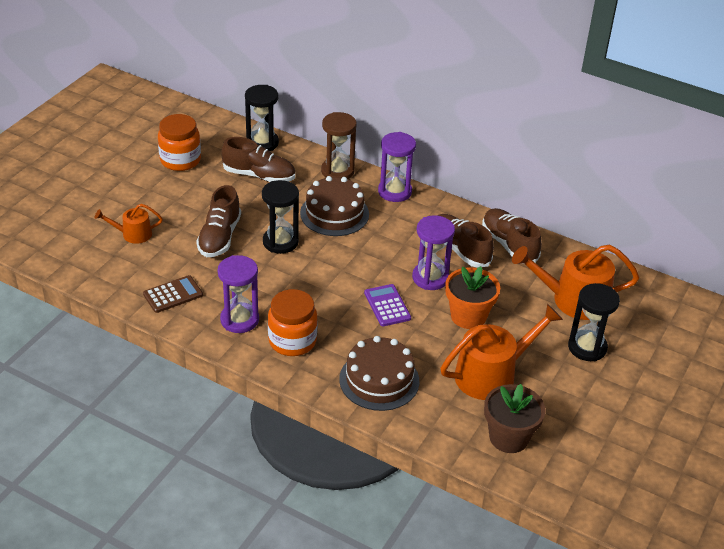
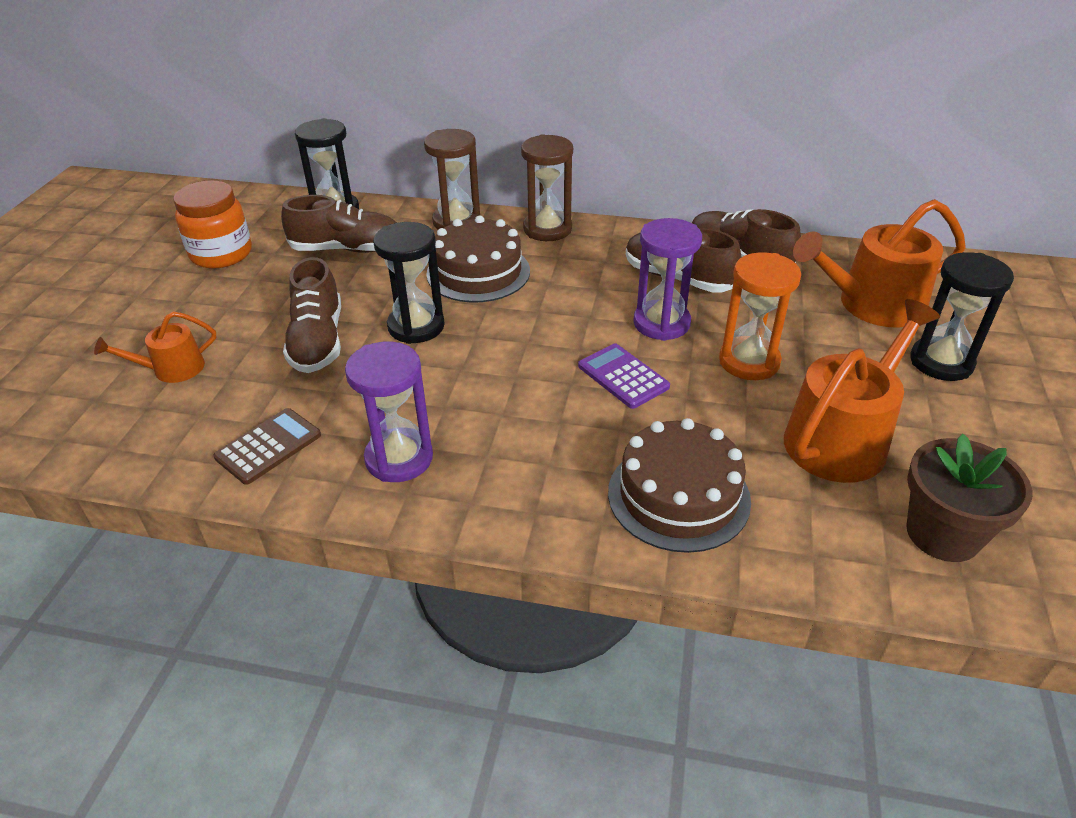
camera: 15 degrees left, 0 degrees up
(292, 341) = (503, 470): orange jar -> none
(394, 192) = (547, 229): purple hourglass -> brown hourglass
(468, 316) = (749, 361): orange flower pot -> orange hourglass

